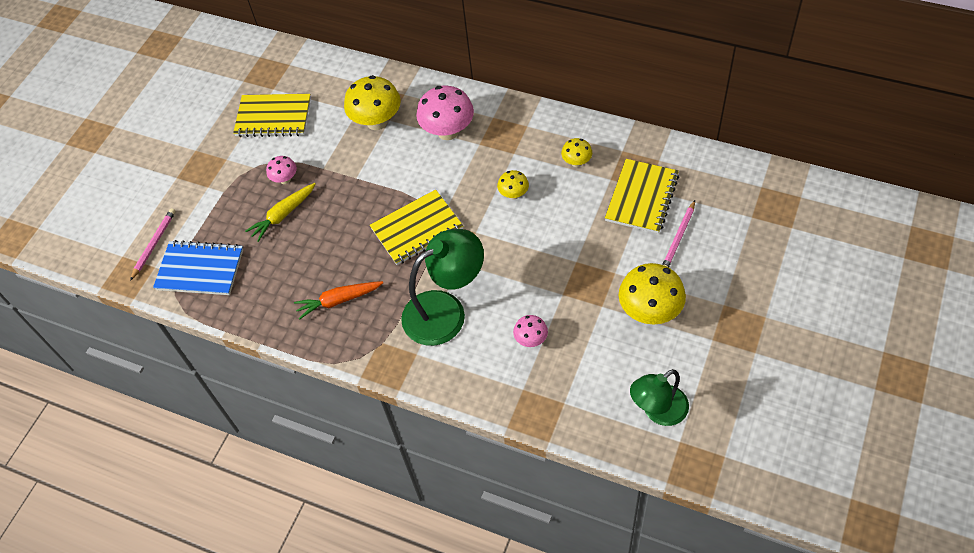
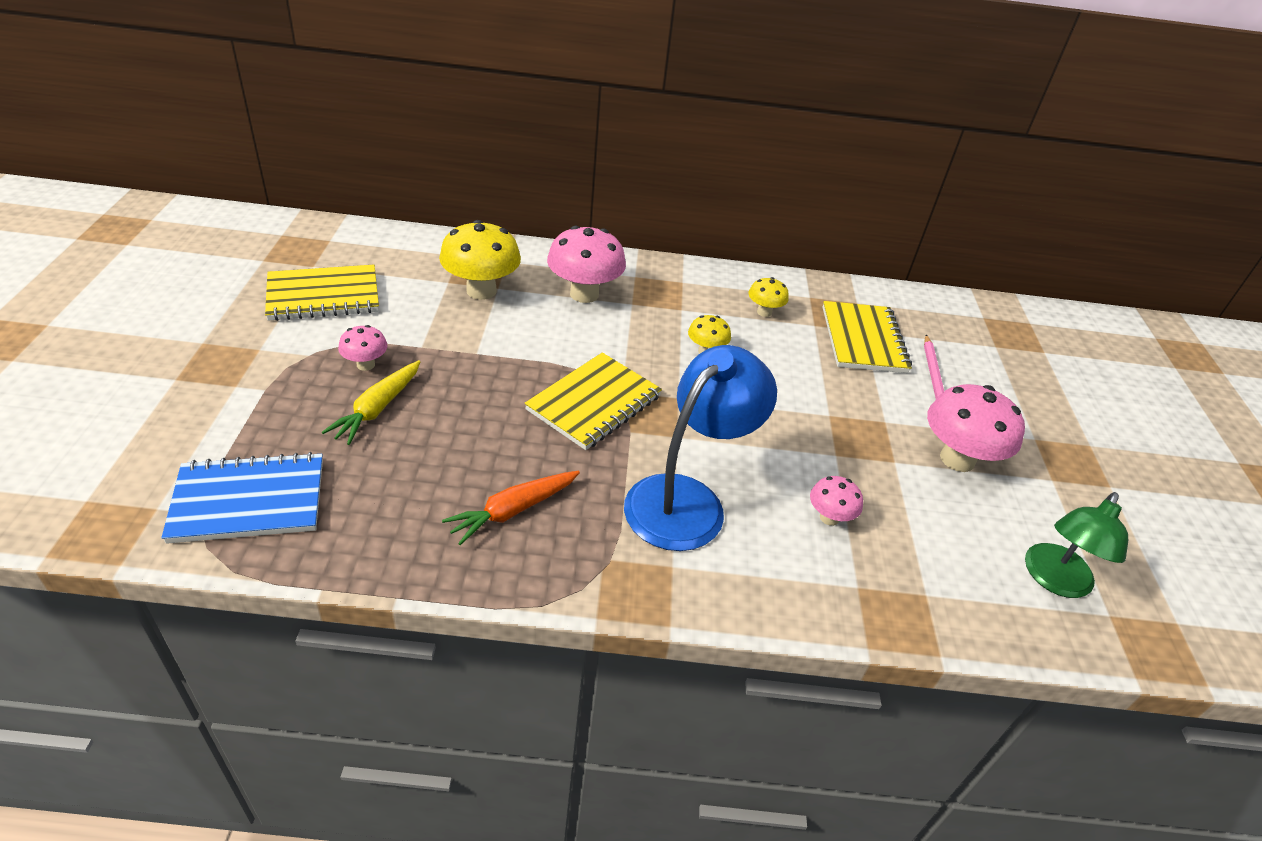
camera: 30 degrees left, 15 degrees down
(154, 244) = (150, 474): pink pencil -> none
(445, 311) = (687, 499): green lamp -> blue lamp
(649, 311) = (957, 459): yellow mushroom -> pink mushroom

